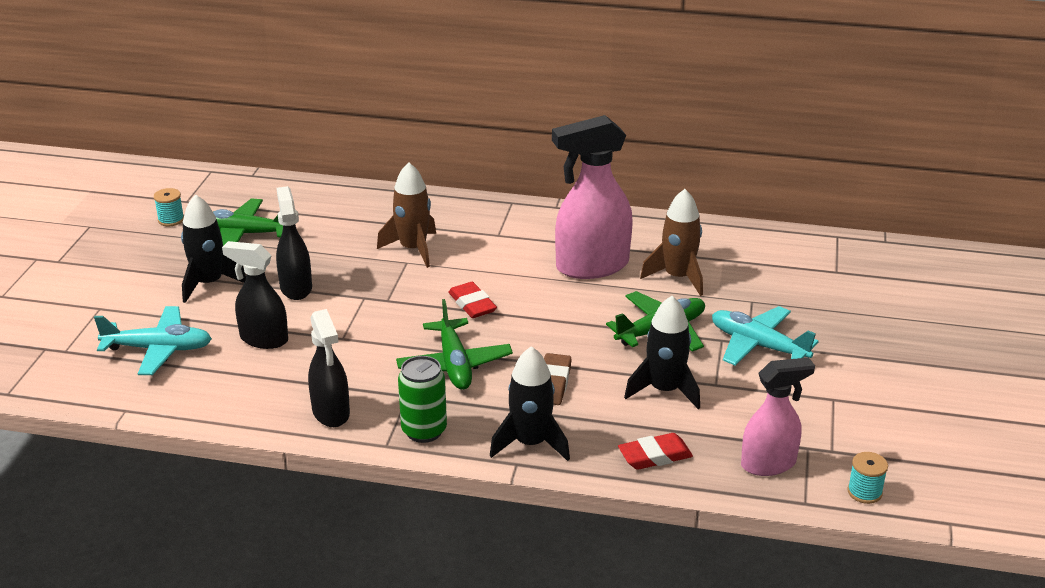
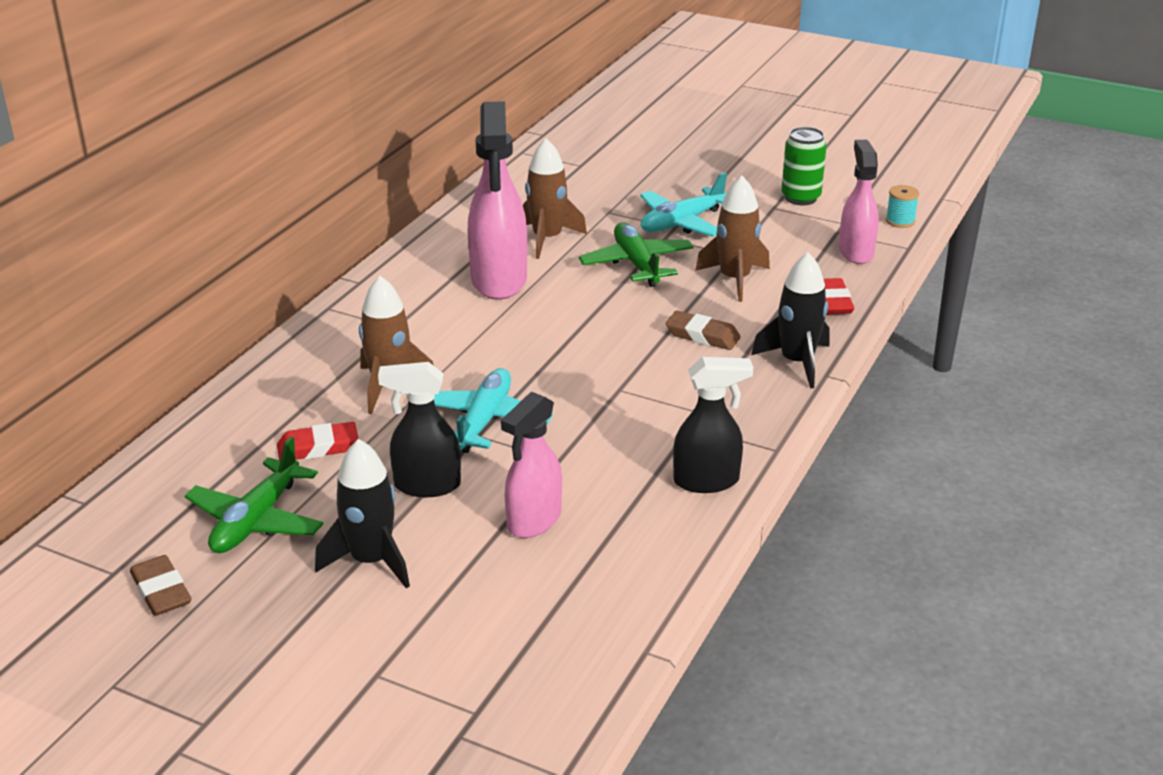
camera: 75 degrees left, 0 degrees up
(158, 349) = (515, 616): turquoise plane -> turquoise plane (484, 421)
(171, 220) = (161, 591): turquoise spool -> brown eraser
(263, 339) = (533, 521): black spray bottle -> pink spray bottle
(424, 431) = (758, 422): green can -> green can (800, 198)
(454, 364) = (645, 389): green plane -> none
(472, 304) = (534, 362): red eraser -> red eraser (318, 447)
(664, 390) = (734, 279): black rocket -> brown rocket

